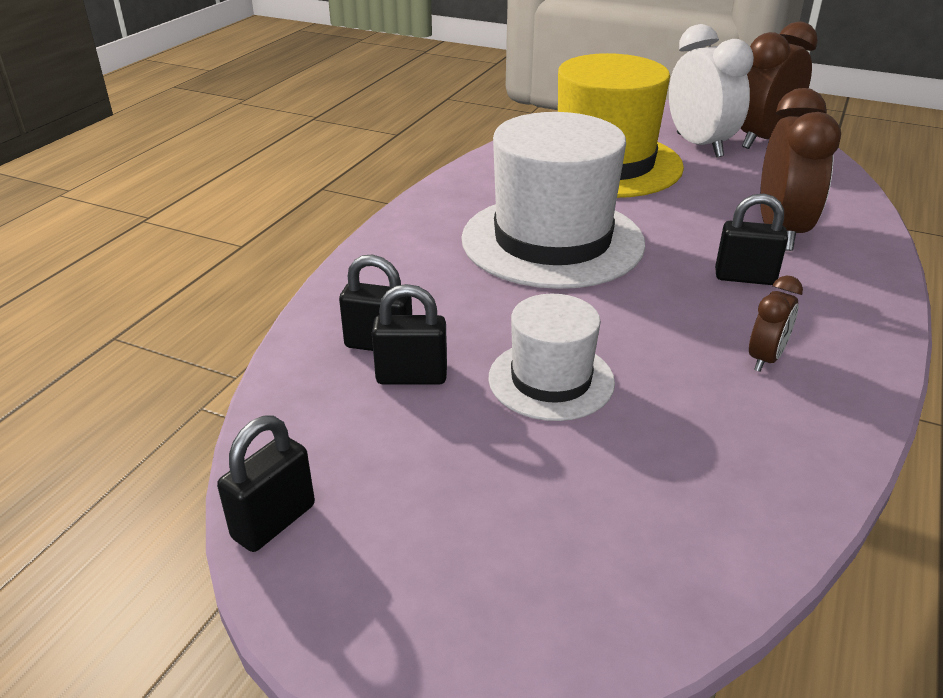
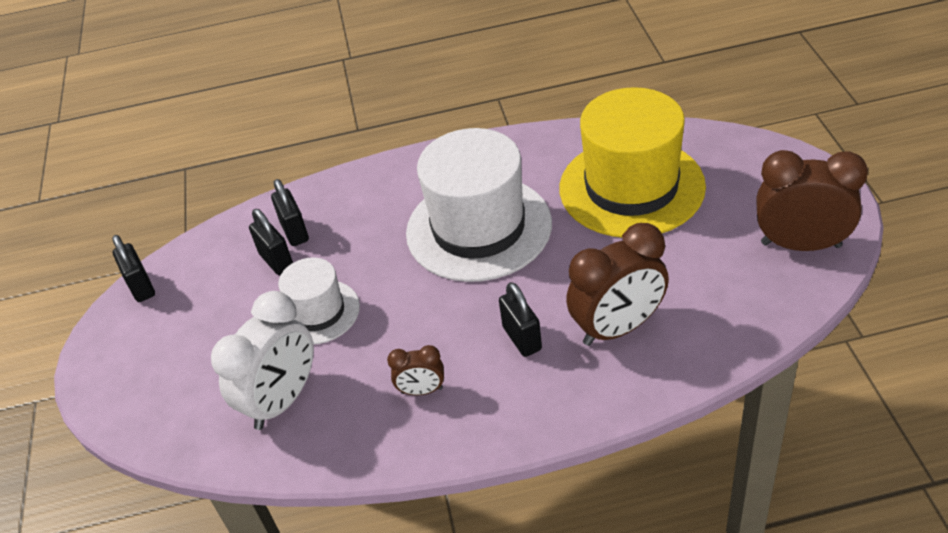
camera: 60 degrees right, 10 degrees up
(274, 521) = (141, 287): black padlock -> black padlock turned 60 degrees clockwise
(699, 145) = (736, 216): white clock -> white clock (282, 400)

